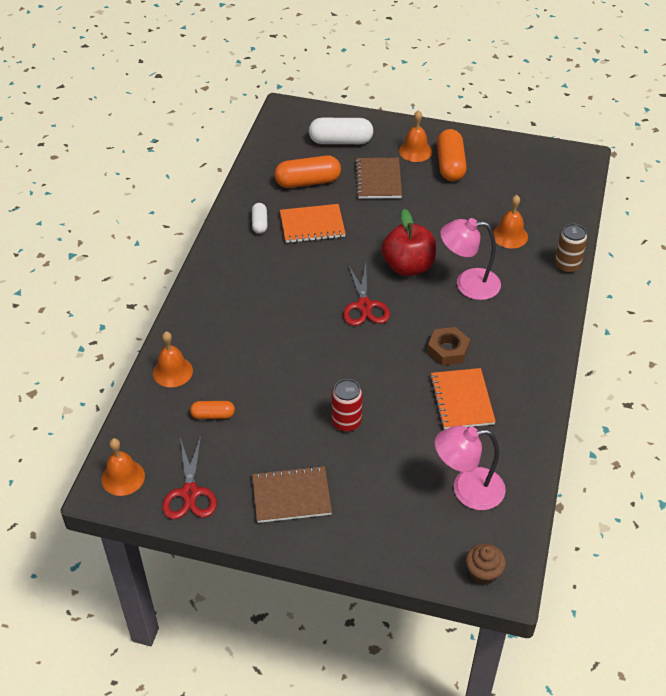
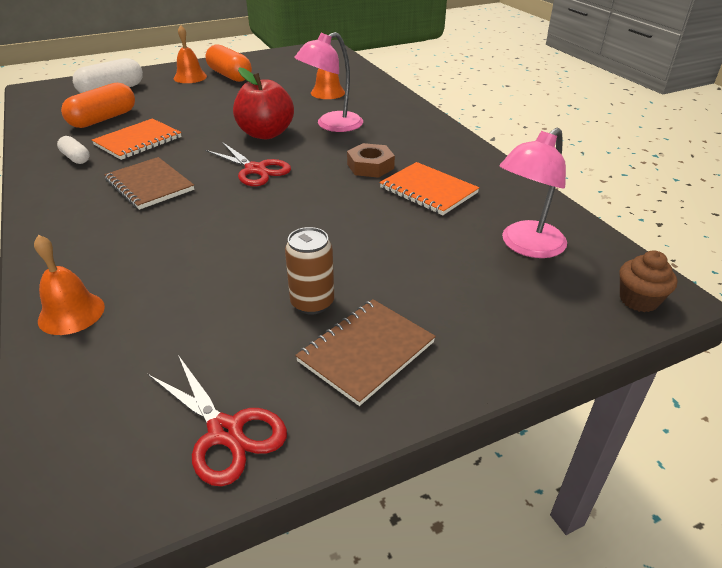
camera: 40 degrees left, 10 degrees down
(123, 477) = (91, 479): orange bell -> none
(213, 415) = (174, 328): orange capsule -> none
(346, 422) = (344, 255): red can -> none
(378, 180) = (175, 99): brown notebook -> brown notebook (150, 185)
(567, 265) = (392, 92): brown can -> brown can (312, 303)

